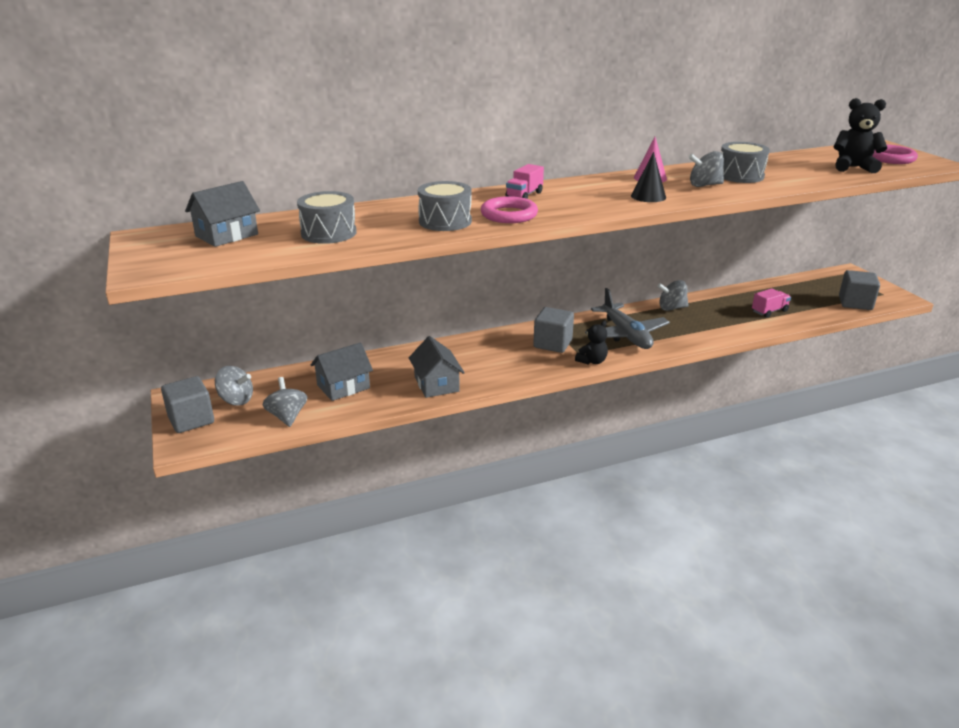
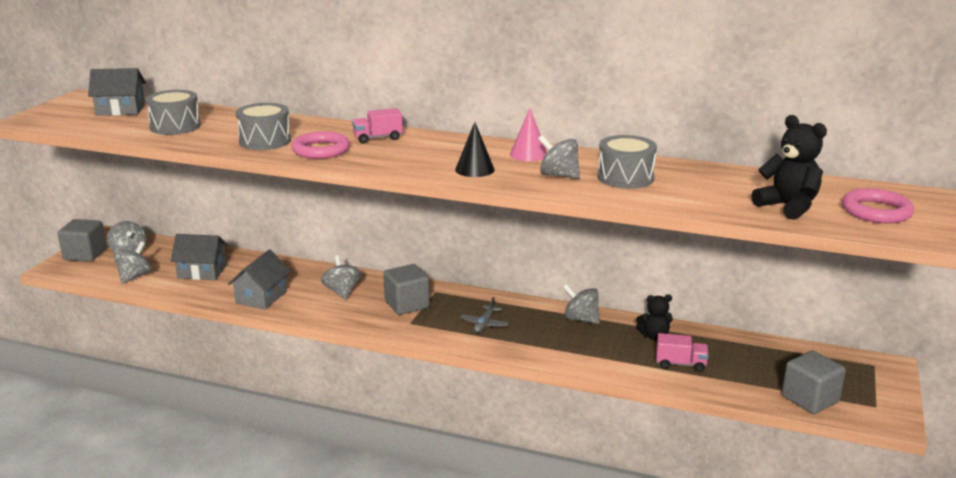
camera: 40 degrees right, 5 degrees down
(490, 354) = (342, 292): none -> grey spinning top
(592, 361) = (408, 332): black teddy bear -> black teddy bear (654, 336)
(626, 335) = (484, 324): grey plane -> grey plane, size x0.48

